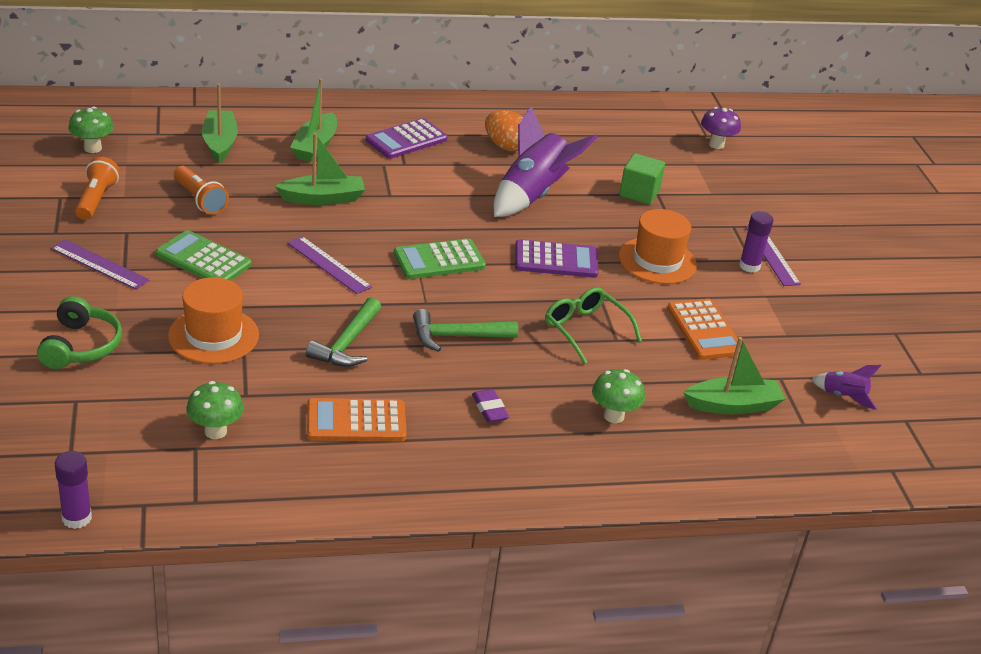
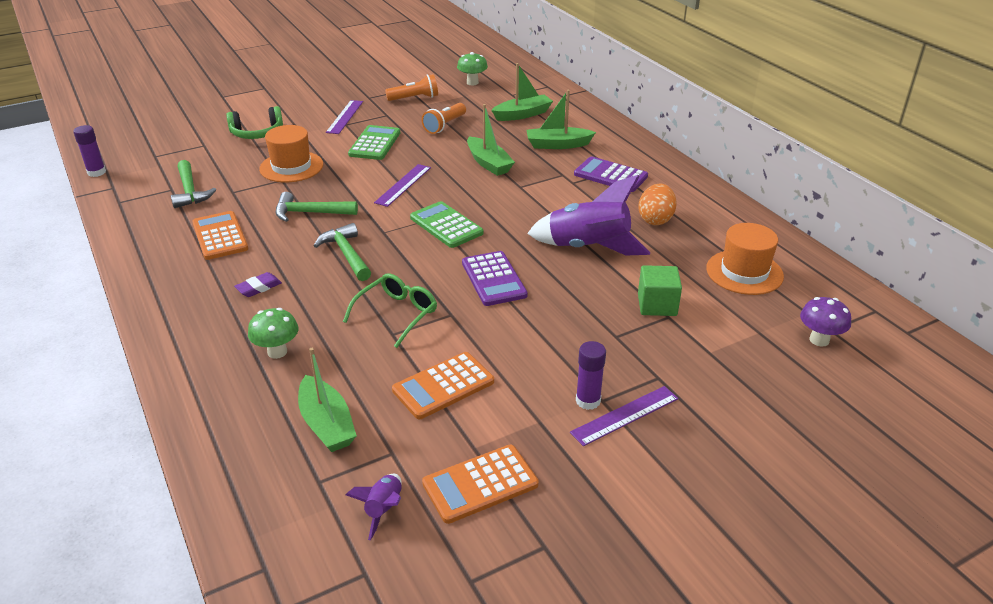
camera: 75 degrees right, 0 degrees up
(215, 431) = (190, 191): green mushroom -> green hammer
(657, 261) = (543, 336): orange hat -> orange hat (744, 272)
(827, 343) = (480, 484): none -> orange calculator

